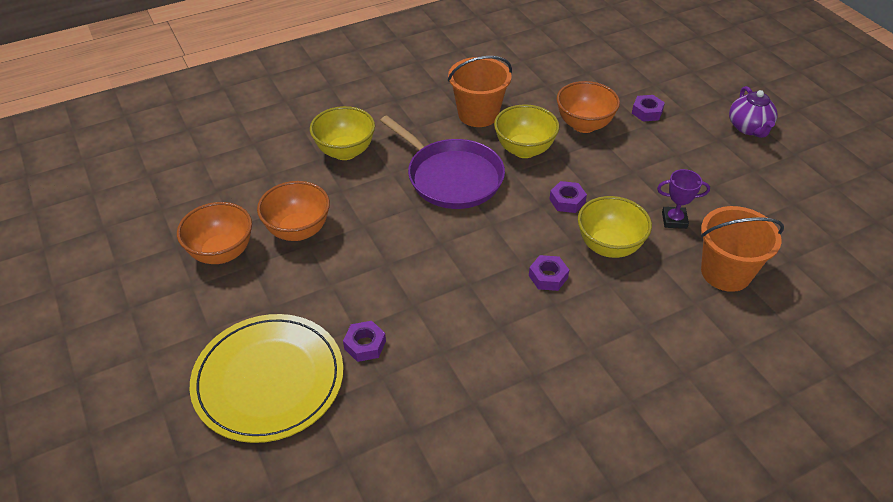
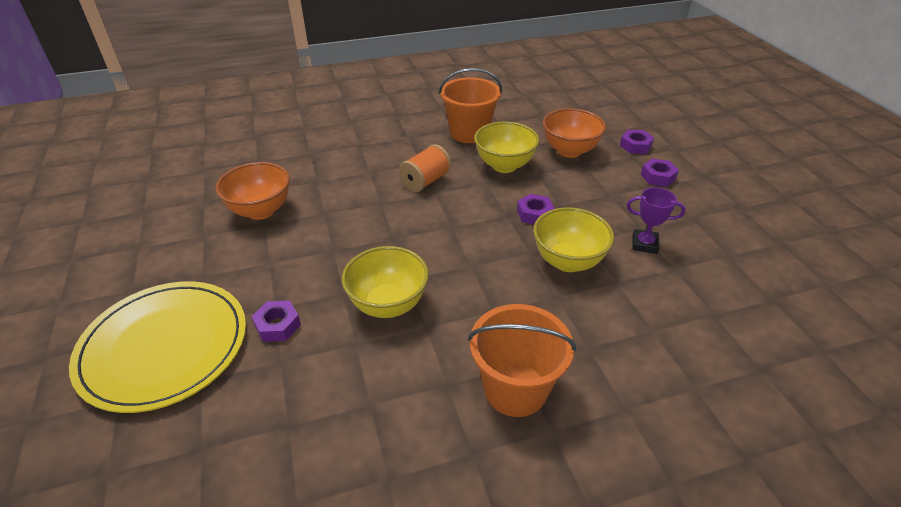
camera: 10 degrees right, 5 degrees down
(222, 253) = (181, 222): orange bowl -> none
(345, 152) = (334, 150): yellow bowl -> yellow bowl (388, 304)
(451, 177) = (425, 181): purple pan -> orange spool
(548, 277) = (494, 283): purple nut -> purple nut (658, 177)
(725, 272) = (693, 303): orange bucket -> orange bucket (515, 389)
(749, 128) = (740, 169): purple teapot -> none

